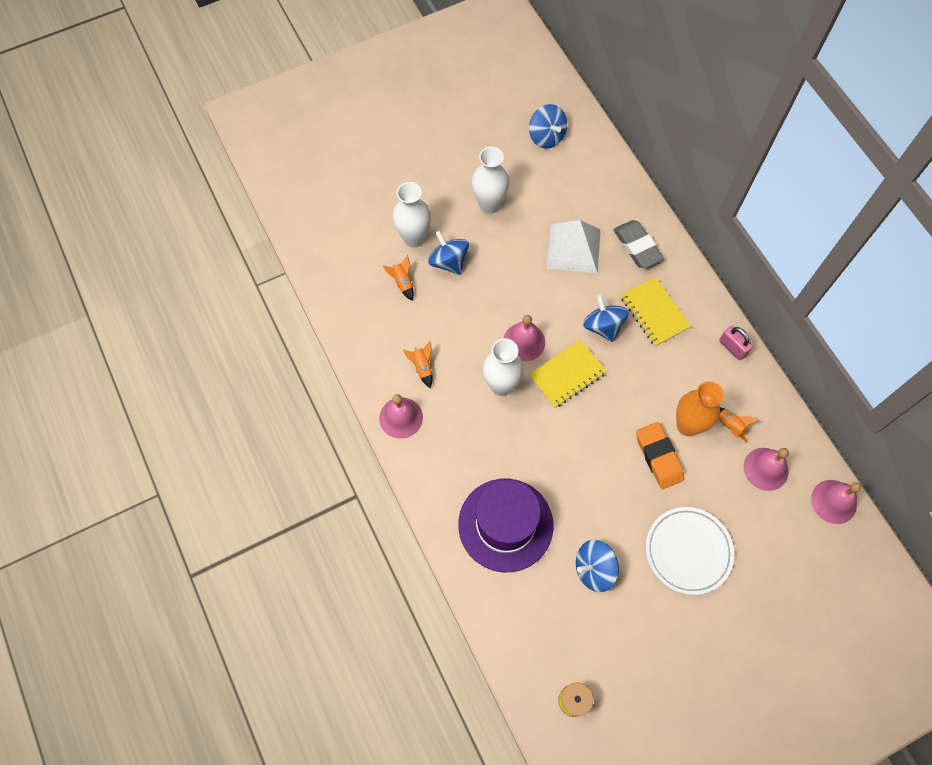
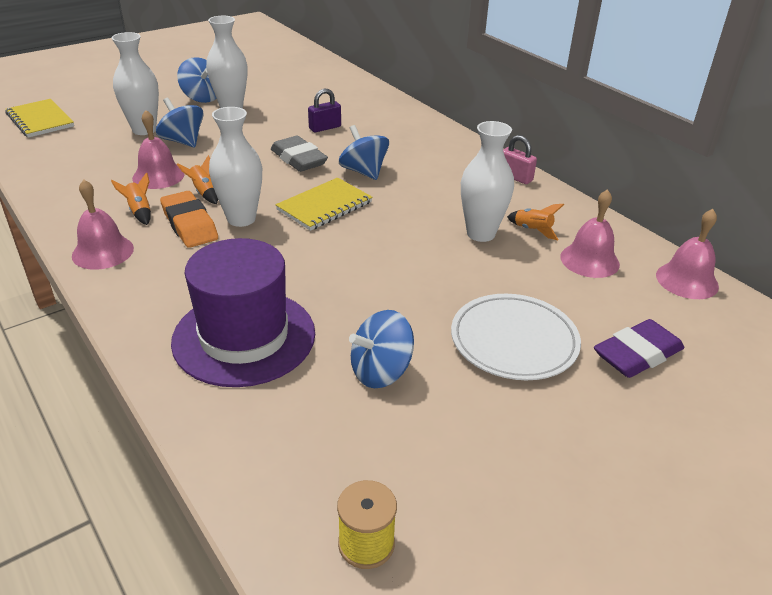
camera: 10 degrees left, 30 degrees down
(402, 282) = (125, 156): orange rocket -> orange rocket (204, 193)
(524, 341) = (270, 187): pink bell -> pink bell (158, 176)
(546, 137) = (292, 73): blue spinning top -> blue spinning top (203, 97)
(574, 248) = (325, 128): white pyramid -> purple padlock
(637, 246) = (393, 124): grey eraser -> grey eraser (299, 159)
(654, 312) = (420, 160): yellow notebook -> yellow notebook (40, 120)
(658, 457) = (451, 260): orange eraser -> orange eraser (189, 225)
(687, 425) = (481, 234): orange vase -> white vase
(770, 575) = (637, 355): none -> purple eraser

